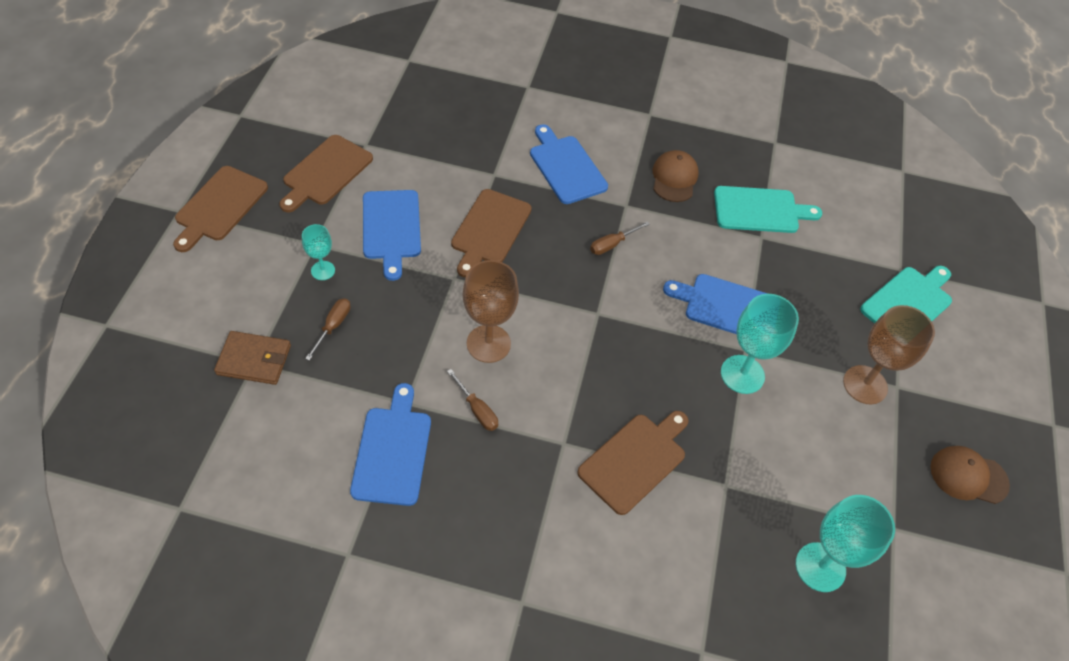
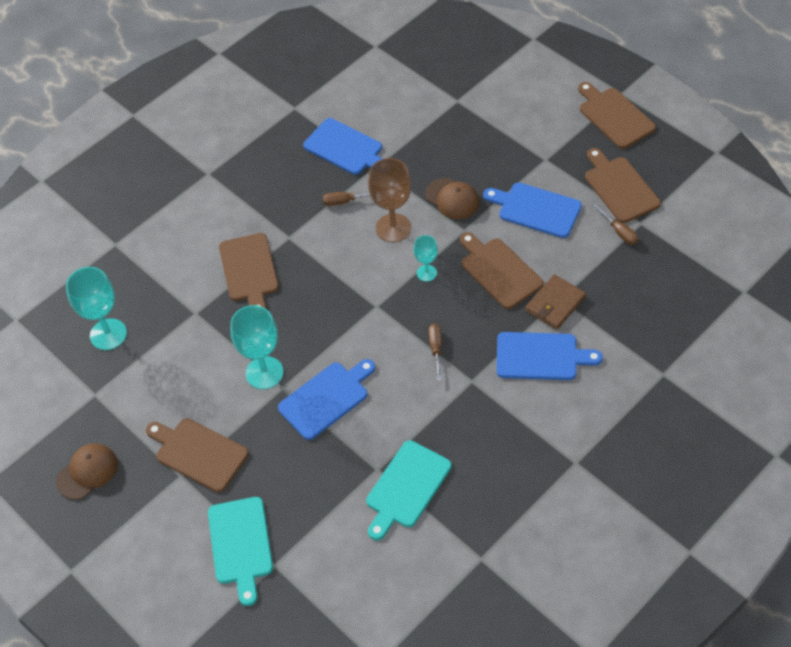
camera: 130 degrees right, 0 degrees up
(254, 360) = (460, 101): brown wallet -> brown wallet (555, 304)
(323, 270) = (516, 157): turquoise goblet -> turquoise goblet (426, 273)
(333, 326) = (462, 148): brown screwdriver -> brown screwdriver (619, 232)
(674, 178) = (482, 437): brown cap -> brown cap (452, 199)
(865, 385) = (198, 453): brown goblet -> brown cutting board

